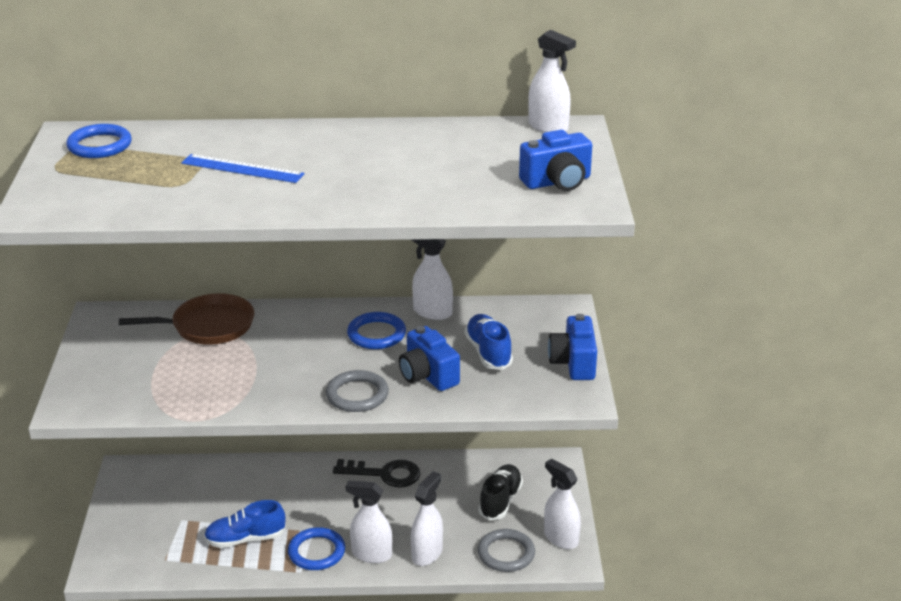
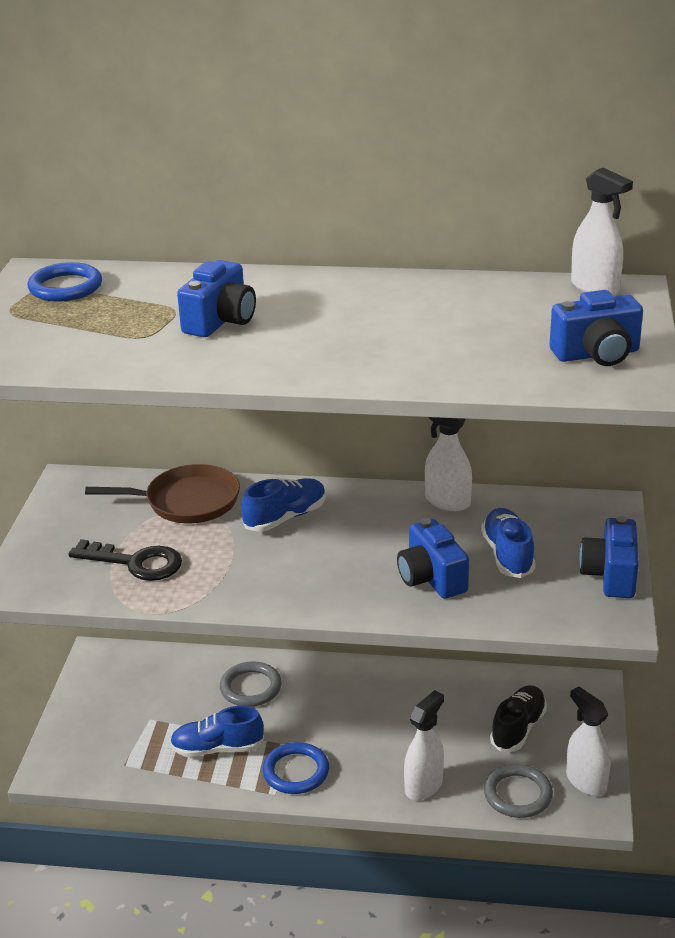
camera: 10 degrees right, 0 degrees up
(242, 169) = (220, 321): blue ruler -> blue camera
(296, 334) = (285, 517): none -> blue shoe
(357, 395) = (344, 596): grey ring -> grey ring (251, 687)
(371, 554) = (358, 780): white spray bottle -> none
(376, 334) = (378, 524): blue ring -> none
(384, 474) = (386, 684): black key -> black key (136, 563)

